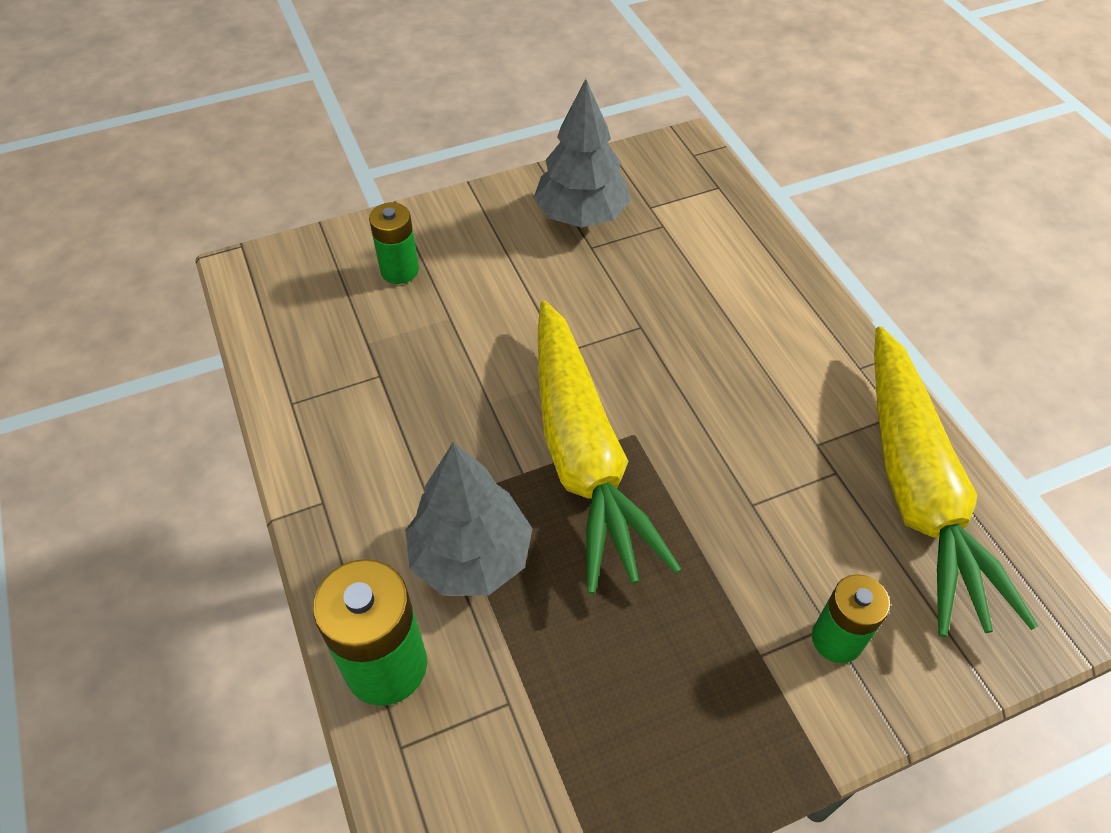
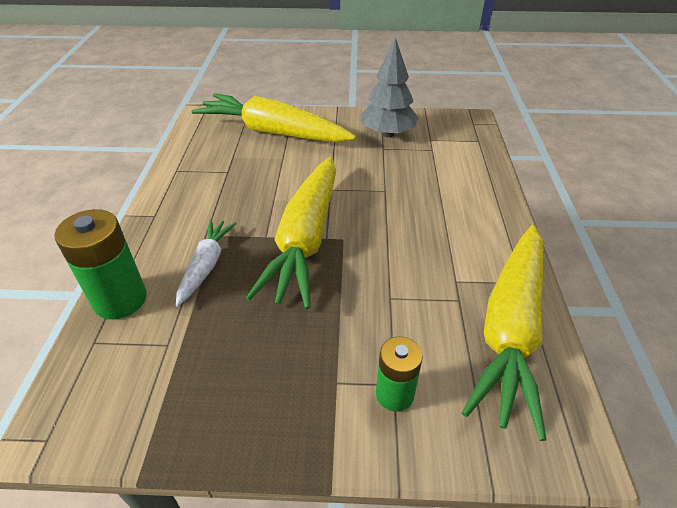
camera: 25 degrees right, 10 degrees down
(399, 270) = (273, 132): green battery -> yellow carrot
(471, 557) = (206, 265): grey tree -> white carrot

